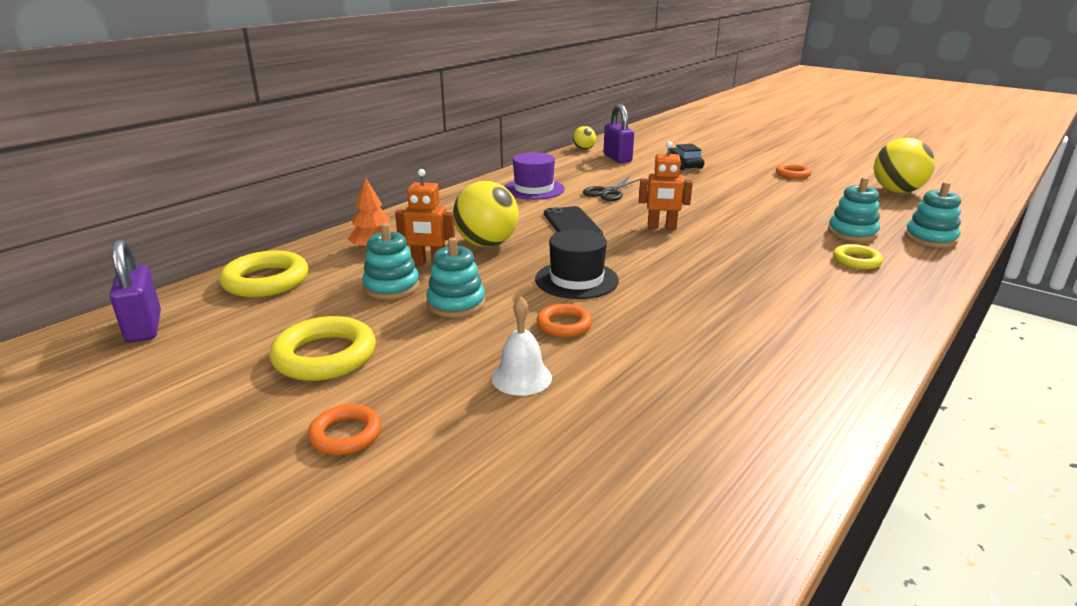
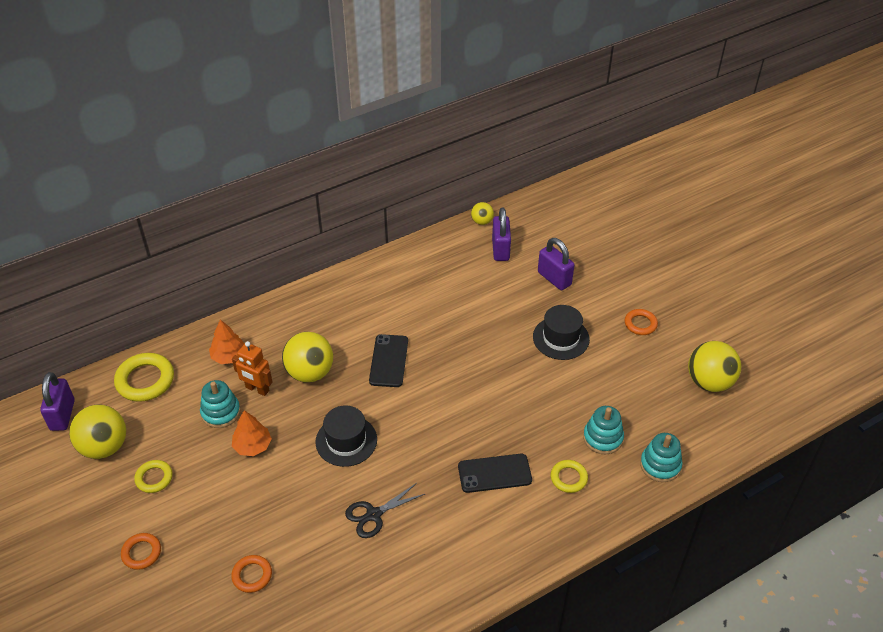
camera: 20 degrees right, 20 degrees up
(227, 343) = (104, 447): none -> yellow ball
(325, 356) = (154, 478): yellow ring -> yellow ring, size x0.59
(456, 304) = (252, 446): turquoise stacking toy -> orange tree
(521, 377) = (254, 535): white bell -> none
(533, 189) = (392, 292): purple hat -> none
(564, 325) = (307, 491): orange ring -> orange ring (252, 575)
(608, 192) = (450, 314): black scissors -> black scissors (373, 515)
(661, 227) = (455, 385): orange robot -> none
(685, 164) = (554, 278): black car -> purple padlock
(732, 189) = (561, 338): none -> black hat
(775, 271) = (494, 473): none -> black phone

